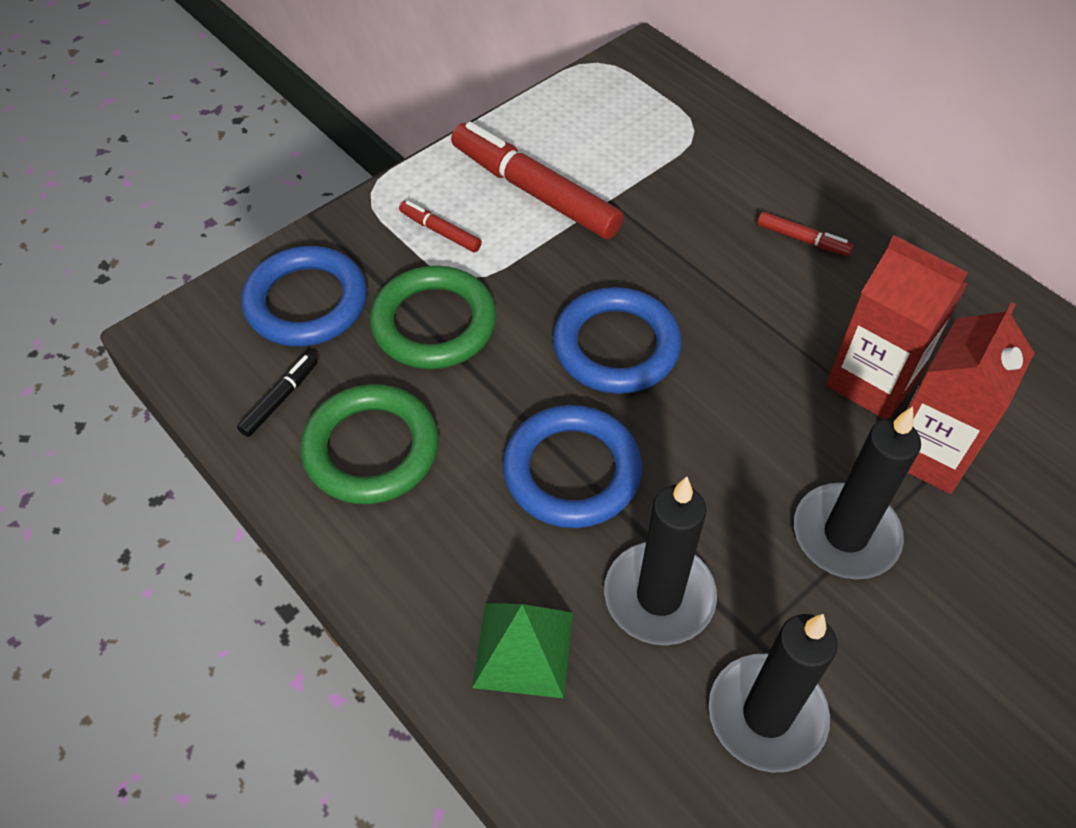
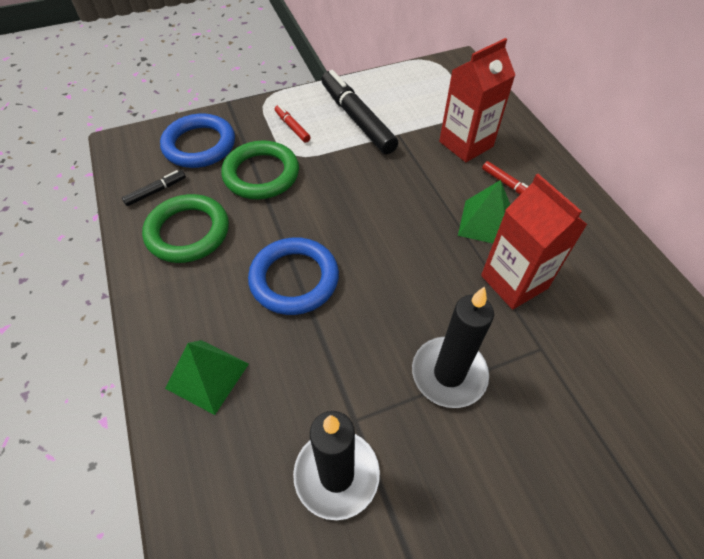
camera: 20 degrees right, 0 degrees up
(534, 192) = (356, 119): red marker -> black marker
(616, 346) = (359, 215): blue ring -> none
(659, 596) = (307, 372): black candle -> none
(797, 306) = (485, 222): none -> green pyramid
(929, 451) = (533, 338): red carton -> red carton (466, 144)

